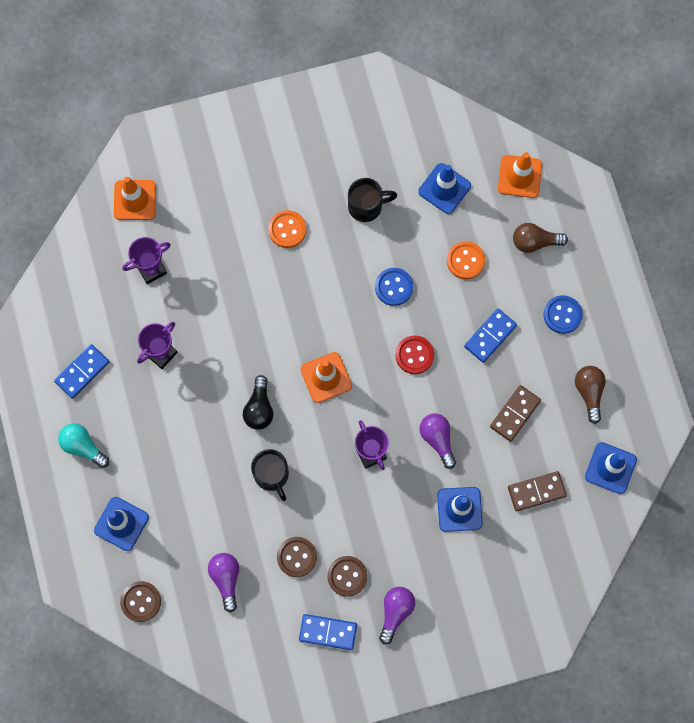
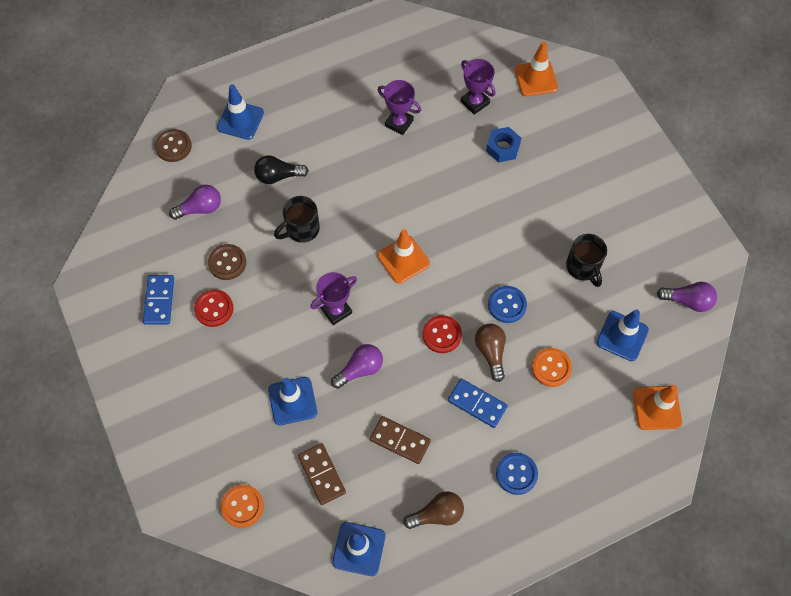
camera: 80 degrees right, 10 degrees down
(82, 372) = (370, 68): blue domino -> none
(83, 446) = (304, 80): turquoise light bulb -> none
(214, 253) = (503, 148): none -> blue nut
(259, 408) = (363, 209): black light bulb -> black light bulb (278, 176)
(287, 229) = (541, 203): orange button -> orange button (242, 506)
(347, 576) = (214, 309): brown button -> red button
(395, 612) = (183, 357): purple light bulb -> purple light bulb (688, 301)
(535, 242) = (589, 434): brown light bulb -> brown light bulb (491, 352)

